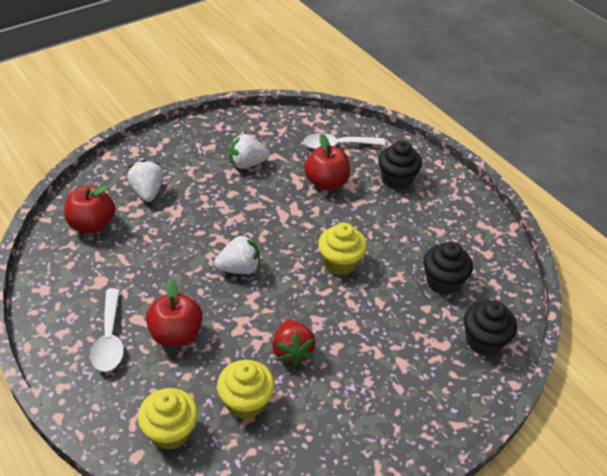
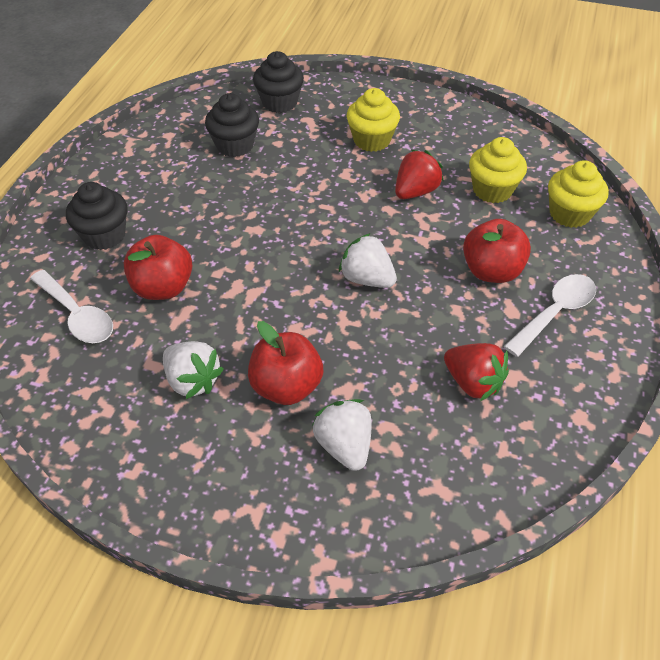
camera: 125 degrees left, 5 degrees up
(92, 224) = (454, 457): red apple -> red apple (286, 386)
(118, 262) = (473, 382): none -> red strawberry
(147, 192) = (344, 445): white strawberry -> white strawberry turned 120 degrees clockwise
(340, 263) = (280, 215): yellow cupcake -> yellow cupcake (371, 140)

